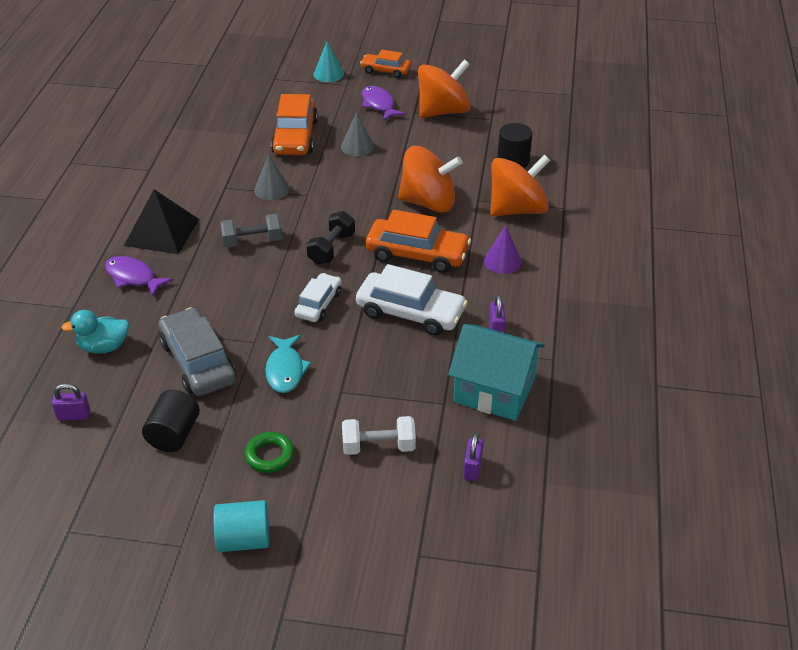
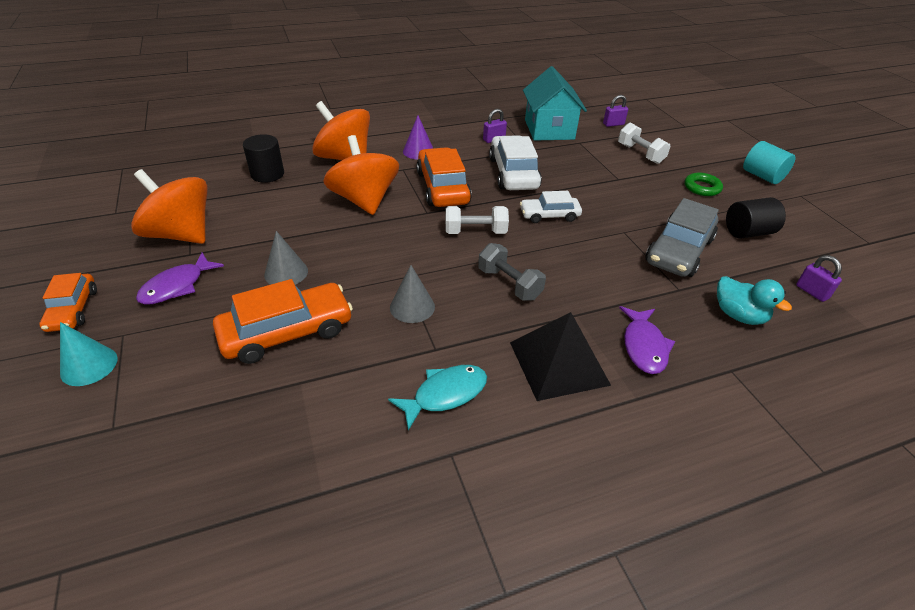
camera: 120 degrees left, 0 degrees up
(285, 370) = (631, 207): turquoise fish -> turquoise fish (445, 394)
(331, 249) = (475, 232): black dumbbell -> white dumbbell

